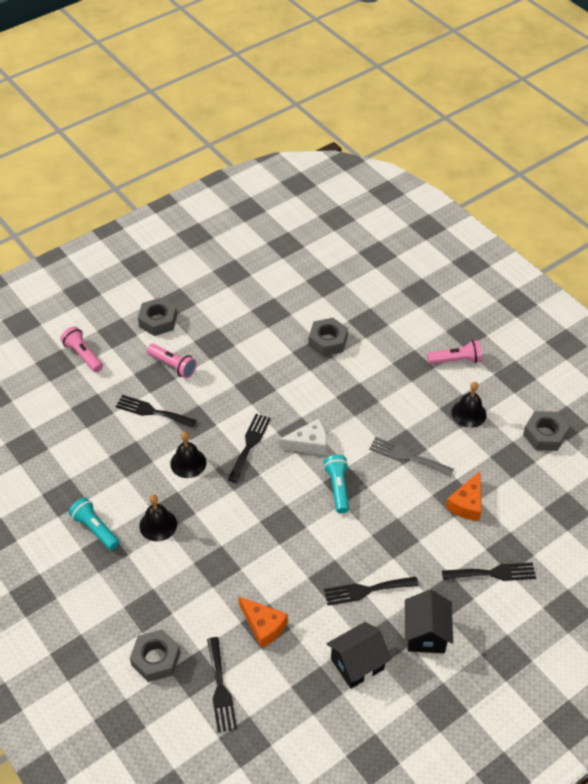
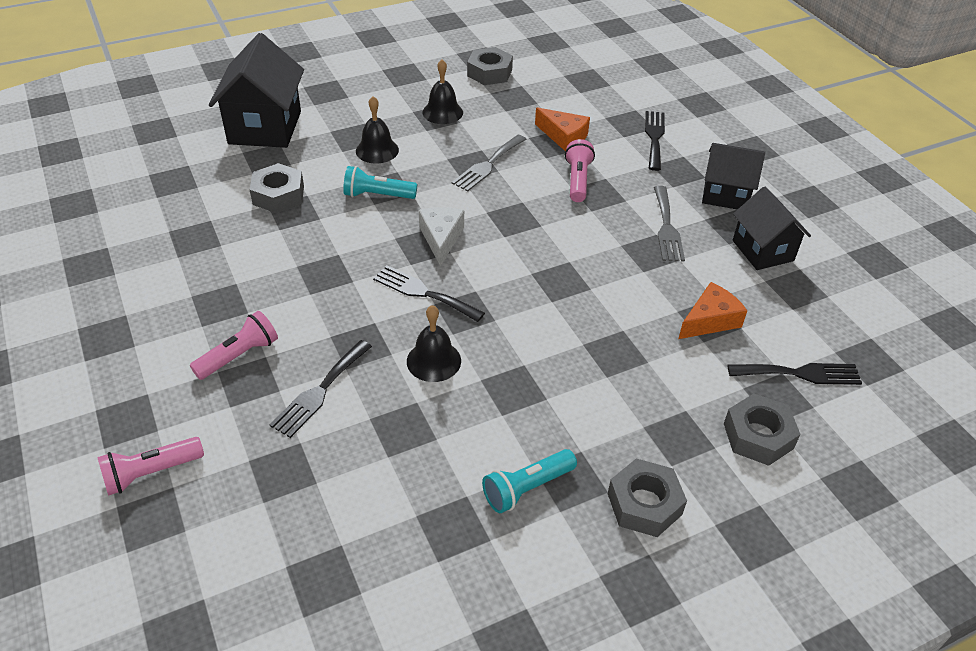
camera: 80 degrees left, 5 degrees down
(158, 321) = (133, 363): grey nut -> grey nut (644, 504)
(158, 525) = (535, 408): black bell -> black bell (377, 150)
(338, 487) = (517, 225): turquoise flashlight -> turquoise flashlight (377, 195)
(366, 590) = (666, 227): black fork -> grey fork
(404, 311) = (265, 127): none -> black house
(456, 360) = (362, 106): pink flashlight -> pink flashlight (577, 180)

